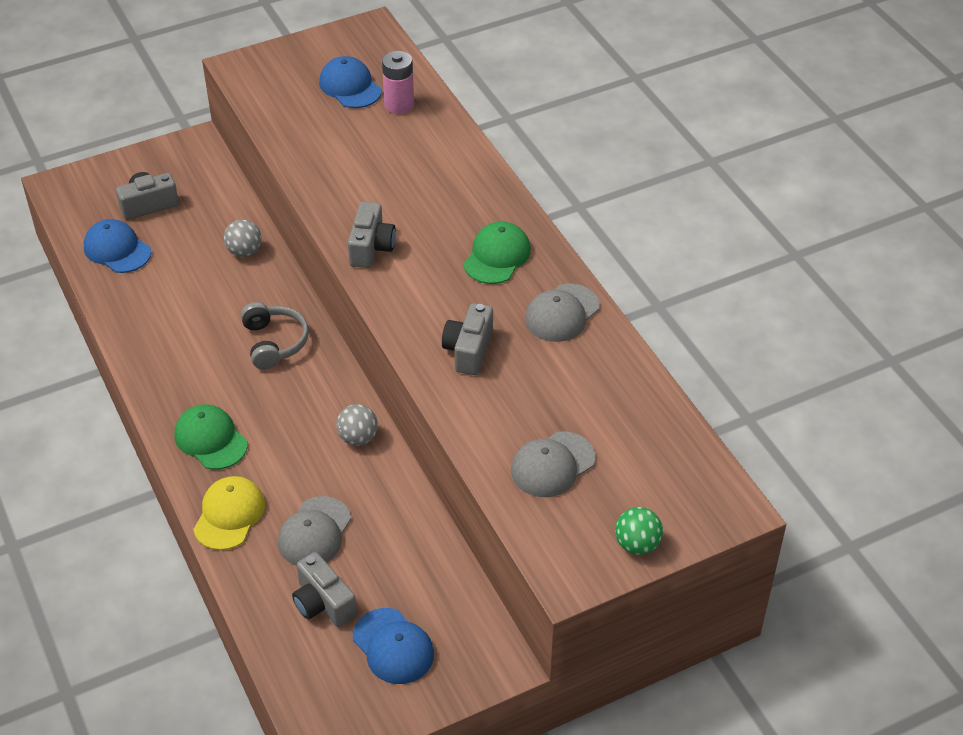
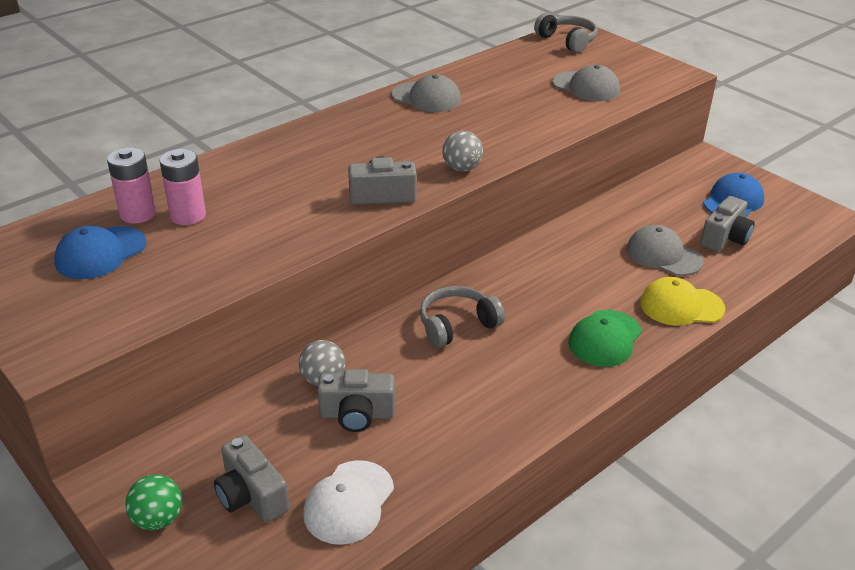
camera: 105 degrees left, 10 degrees down
(117, 249) = (349, 502): blue cap -> white cap
(314, 532) = (663, 255): grey cap -> grey cap turned 150 degrees counterclockwise
(358, 438) = (549, 251): grey ball -> grey ball (461, 168)
(385, 131) = (188, 215): none -> pink battery
(469, 350) = (491, 130): grey camera -> grey camera (357, 414)
(497, 256) = (368, 131): green cap -> none
(637, 544) = (630, 55): green ball -> green ball (158, 519)
(698, 488) = (567, 41): none -> grey headphones

